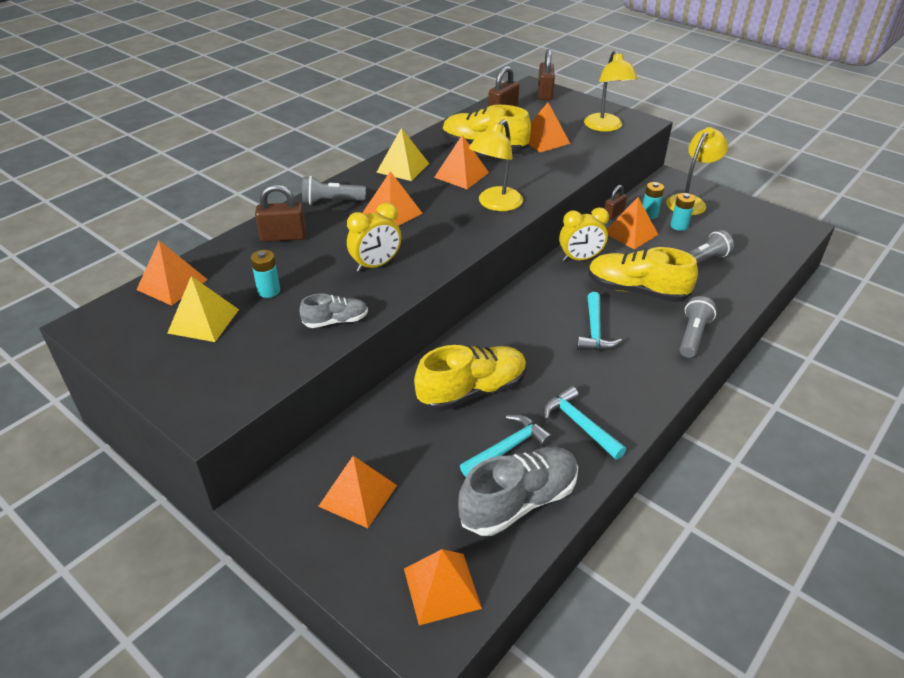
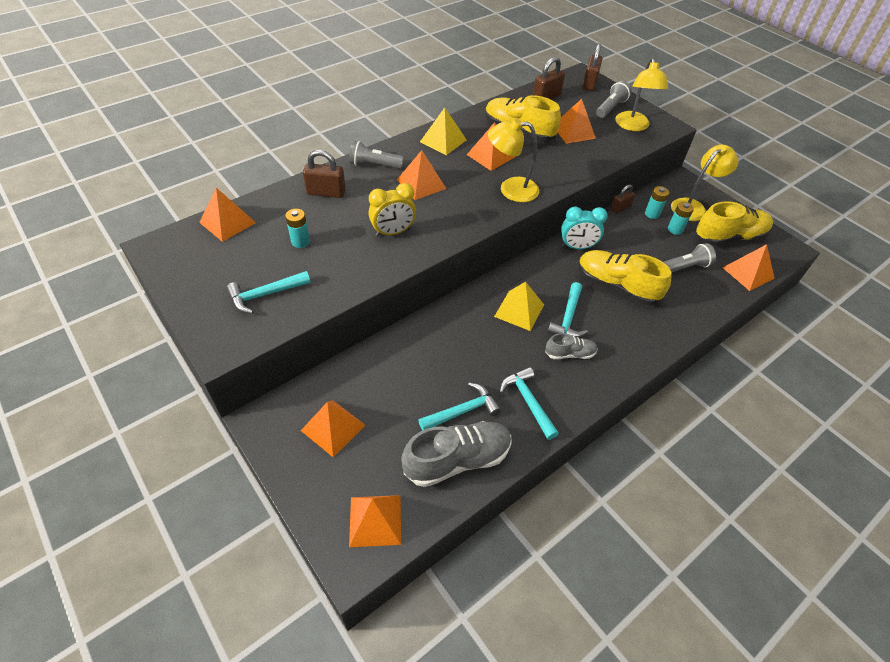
camera: 10 degrees right, 10 degrees up
(203, 321) = (243, 260): yellow pyramid -> yellow pyramid (519, 310)
(243, 352) = (265, 294): none -> turquoise hammer
(336, 321) = (345, 279): grey shoe -> grey shoe (570, 354)
(472, 391) = (449, 354): yellow shoe -> yellow shoe (729, 237)
(495, 204) = (510, 189): yellow lamp -> yellow lamp turned 45 degrees clockwise
(580, 259) = (577, 247): yellow clock -> turquoise clock
(630, 233) = (629, 229): orange pyramid -> orange pyramid (748, 273)
(693, 335) = (652, 338): grey flashlight -> grey flashlight (611, 108)

